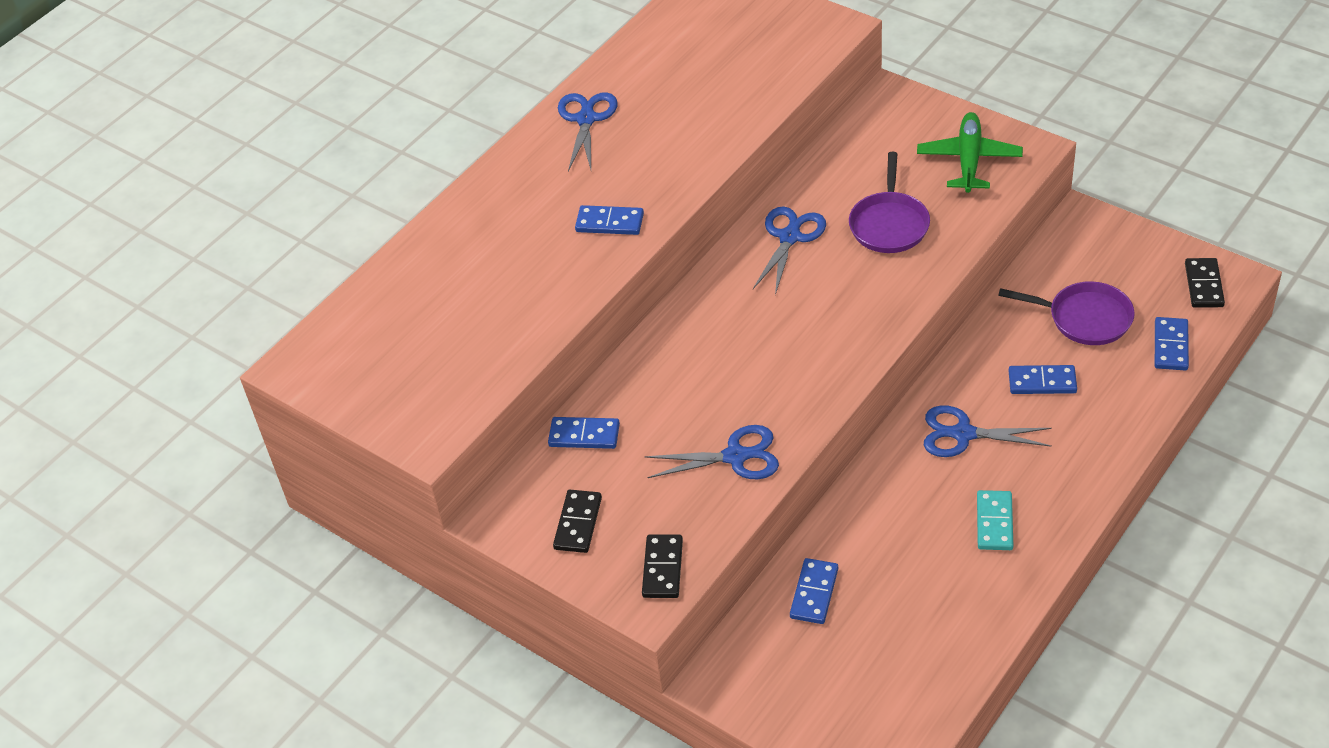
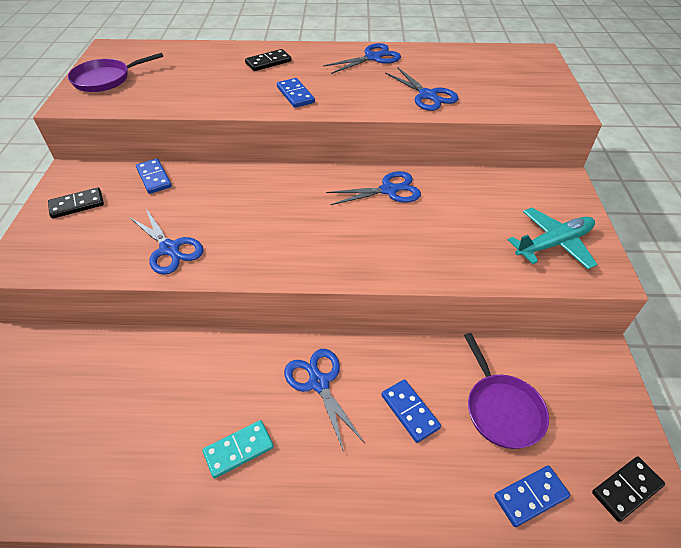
camera: 50 degrees right, 0 degrees up
(663, 568) = (48, 257): black domino -> black domino (268, 62)
(715, 115) = (428, 95): none -> blue scissors
(814, 593) = (115, 363): blue domino -> none
(889, 224) = (447, 230): purple pan -> purple pan (105, 79)
(969, 159) = (554, 244): green plane -> turquoise plane

